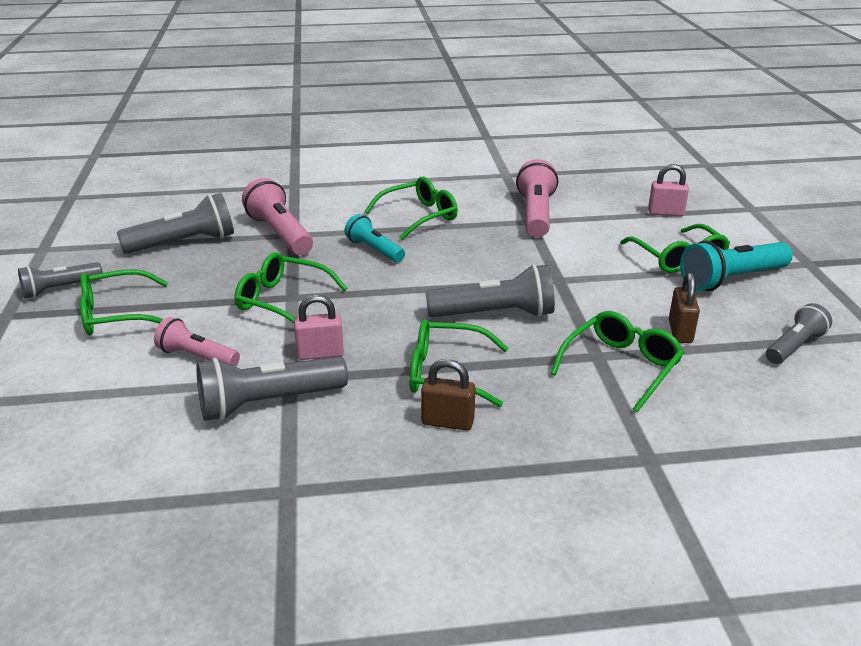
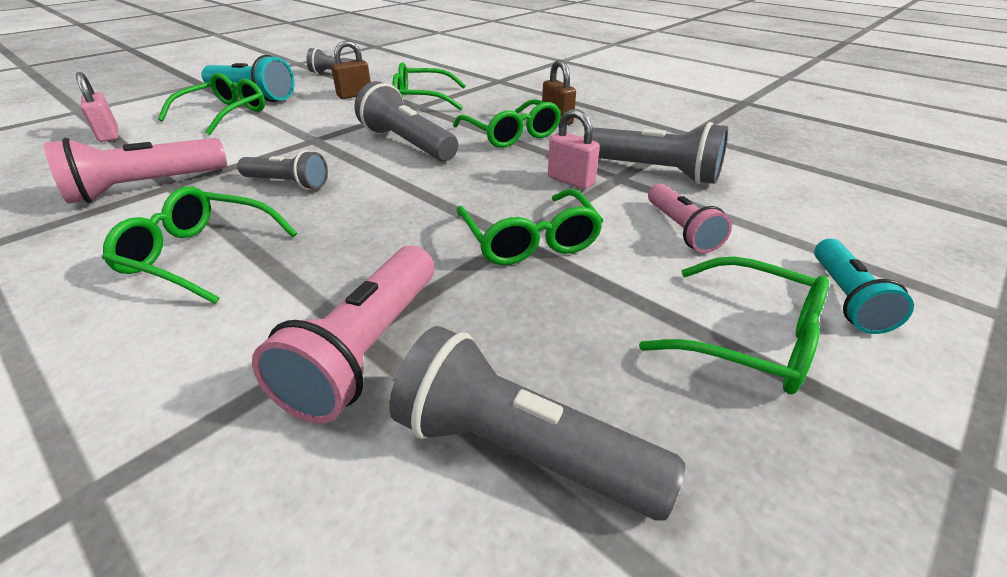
camera: 130 degrees left, 5 degrees up
(60, 289) = (846, 477): grey flashlight -> grey flashlight (288, 183)
(374, 250) = (342, 242): turquoise flashlight -> turquoise flashlight (846, 298)

